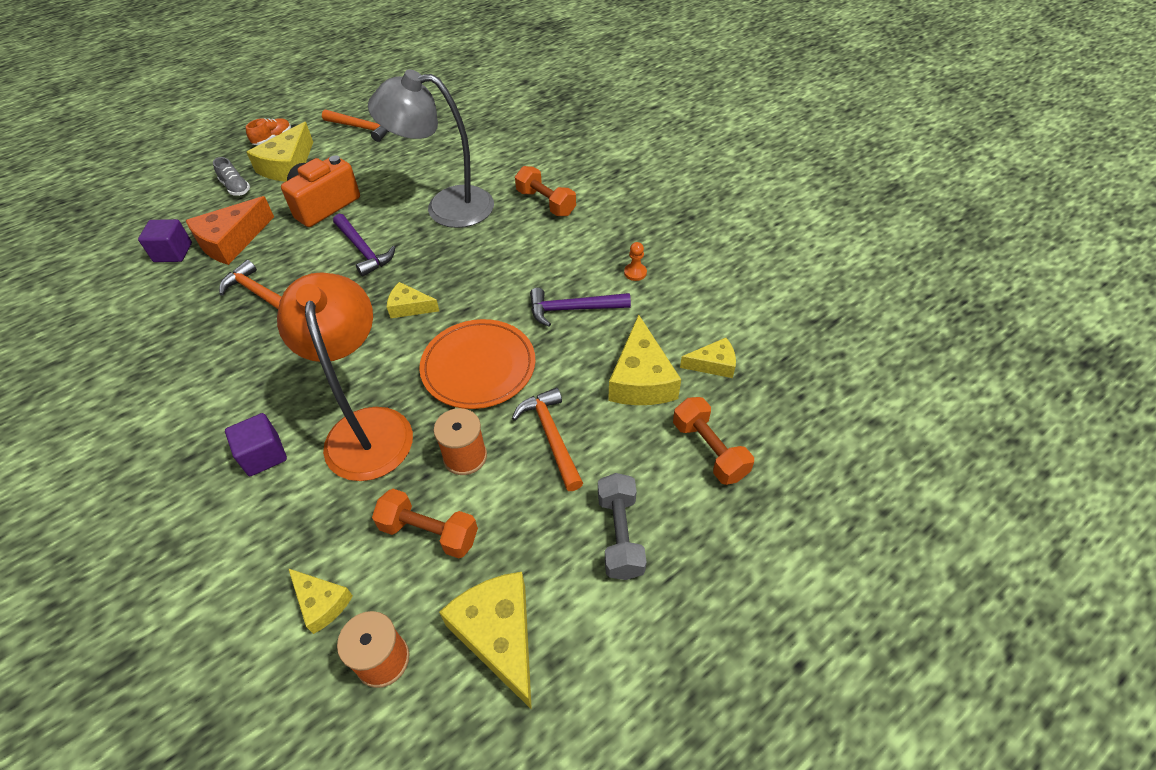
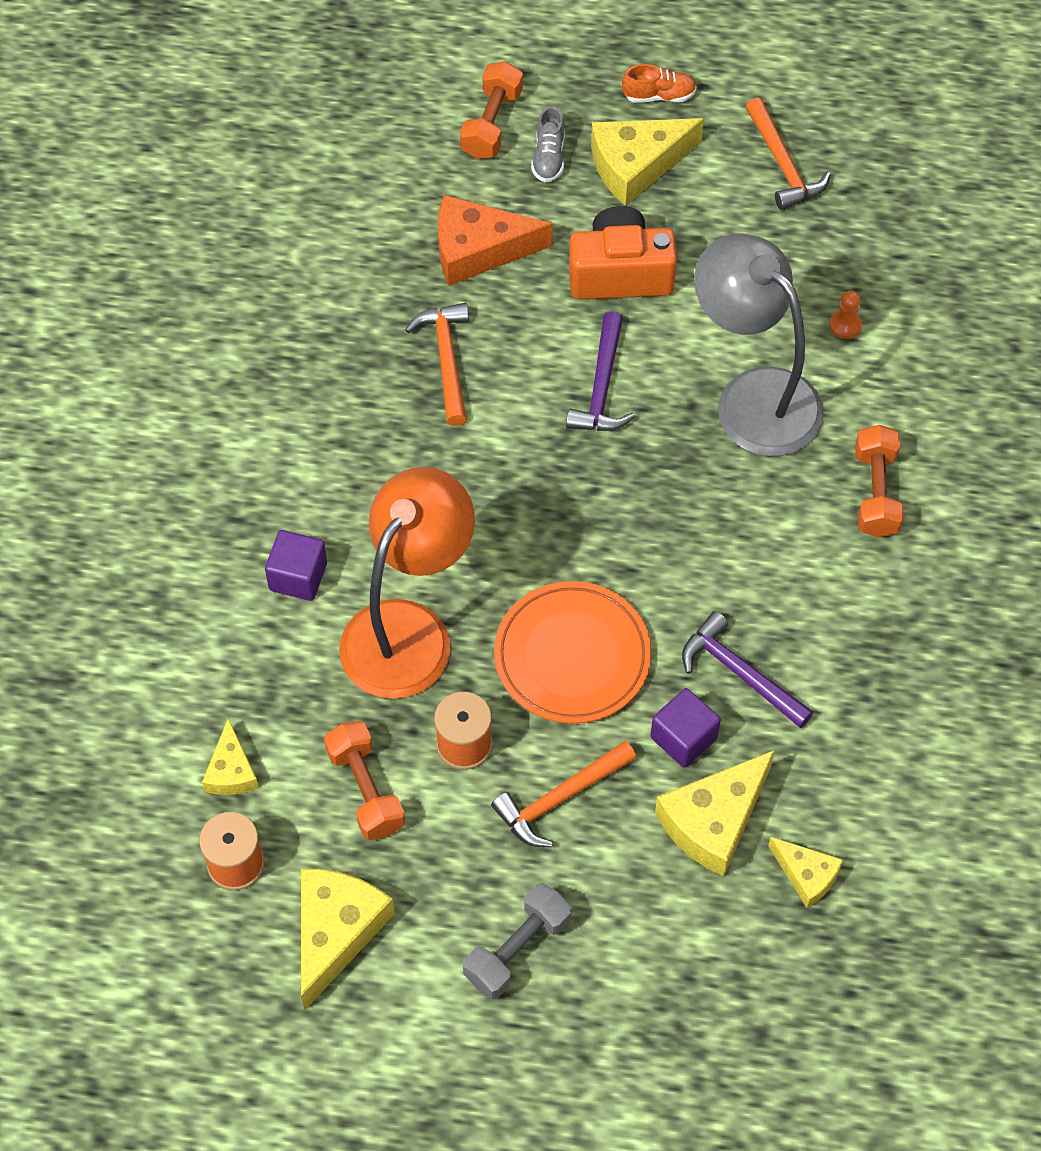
camera: 45 degrees right, 10 degrees up
(173, 252) = (408, 216): purple cube -> purple cube (683, 738)
(409, 307) = (577, 515): yellow cheese -> none
(551, 436) = (560, 799): orange hammer -> orange hammer turned 150 degrees counterclockwise
(635, 273) = (862, 688): orange pawn -> orange pawn (845, 325)
(709, 450) = (688, 954): orange dumbbell -> orange dumbbell (491, 123)

